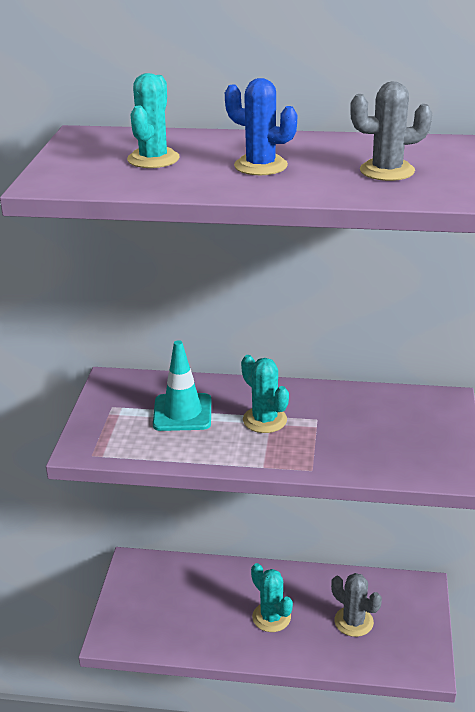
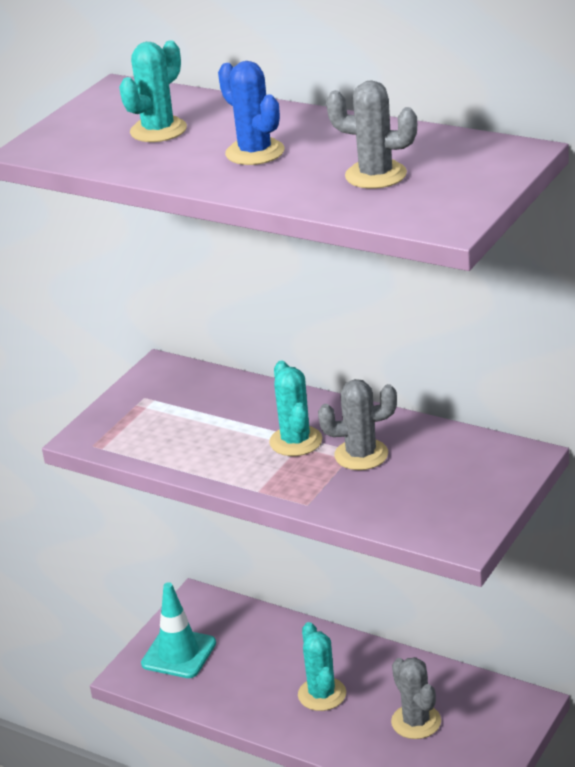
camera: 25 degrees right, 0 degrees up
(182, 412) = (213, 417): turquoise traffic cone -> turquoise traffic cone (179, 653)
(325, 421) = (361, 455): none -> grey cactus

